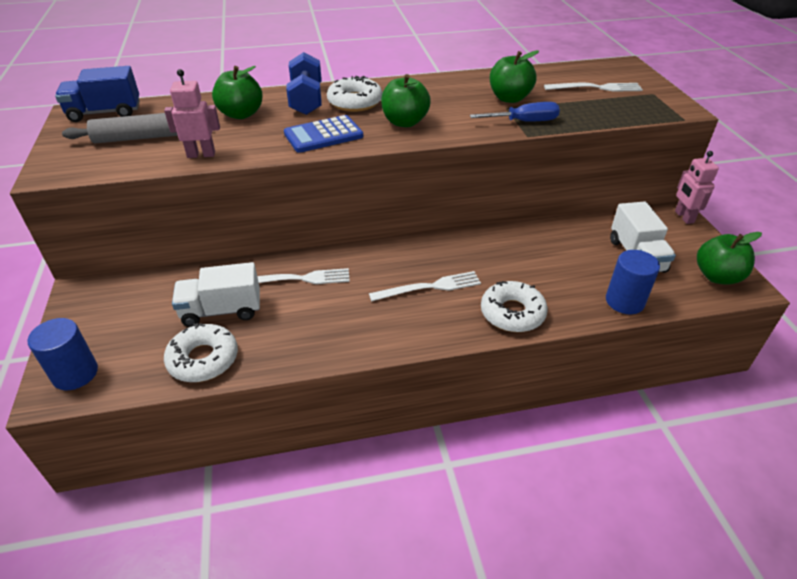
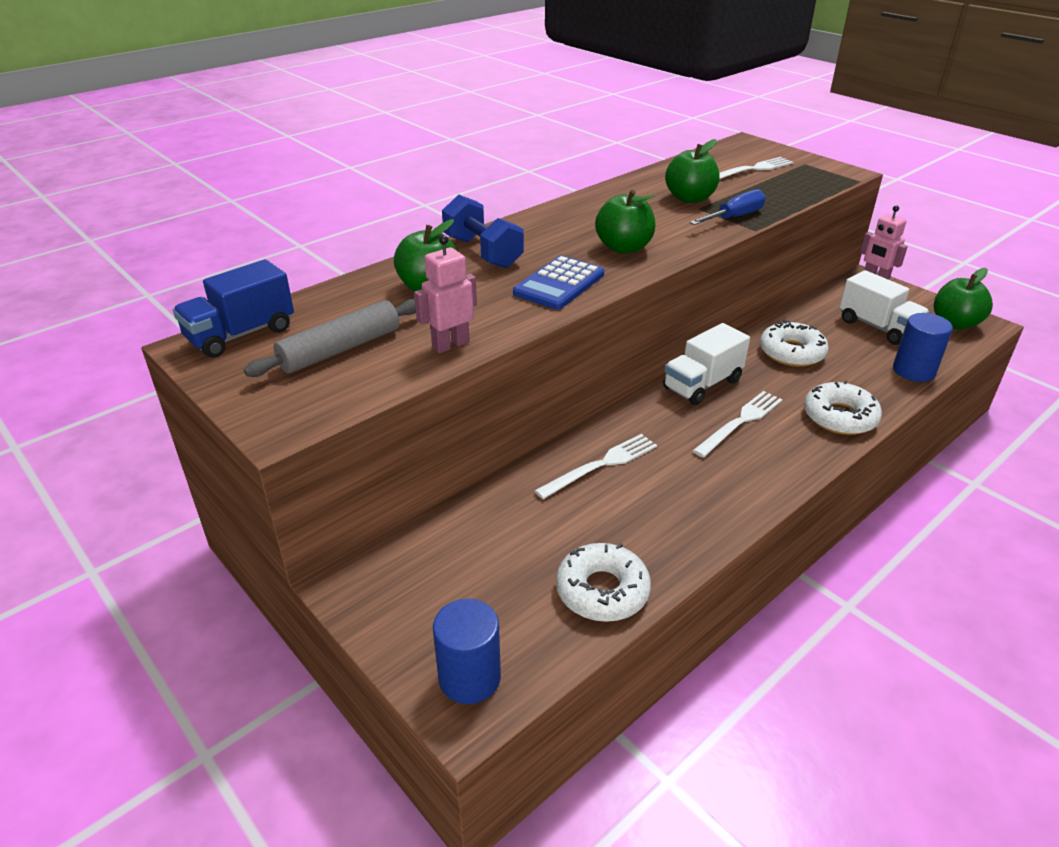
camera: 30 degrees left, 5 degrees down
(221, 311) = (558, 532): white truck -> white truck (702, 384)
(355, 102) = (541, 241): white donut -> white donut (791, 352)

